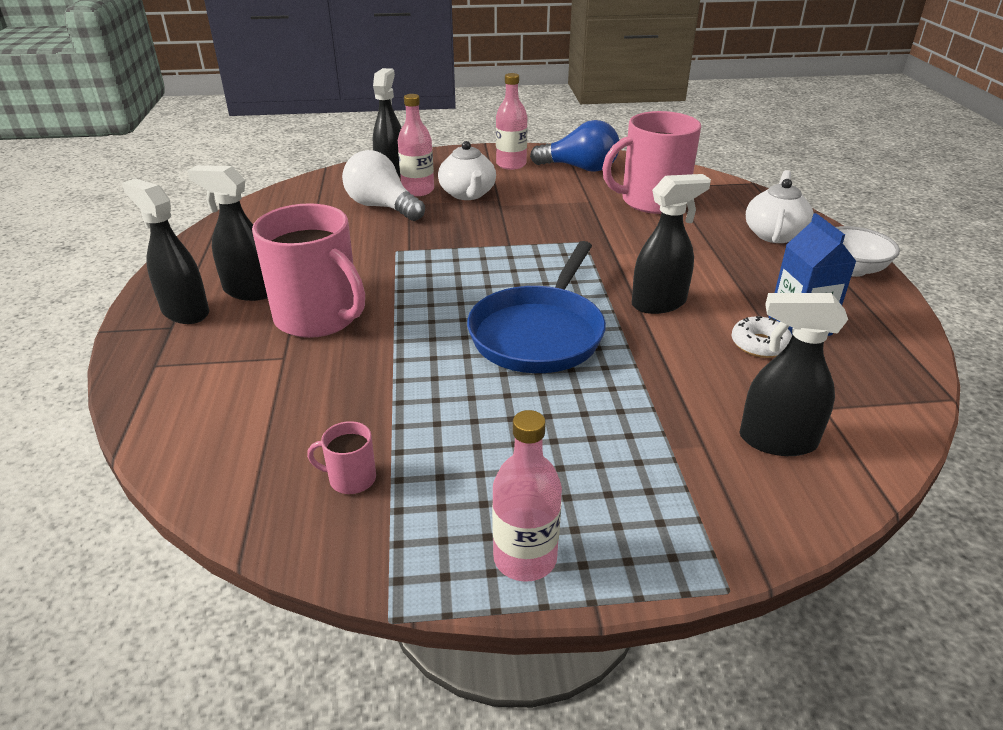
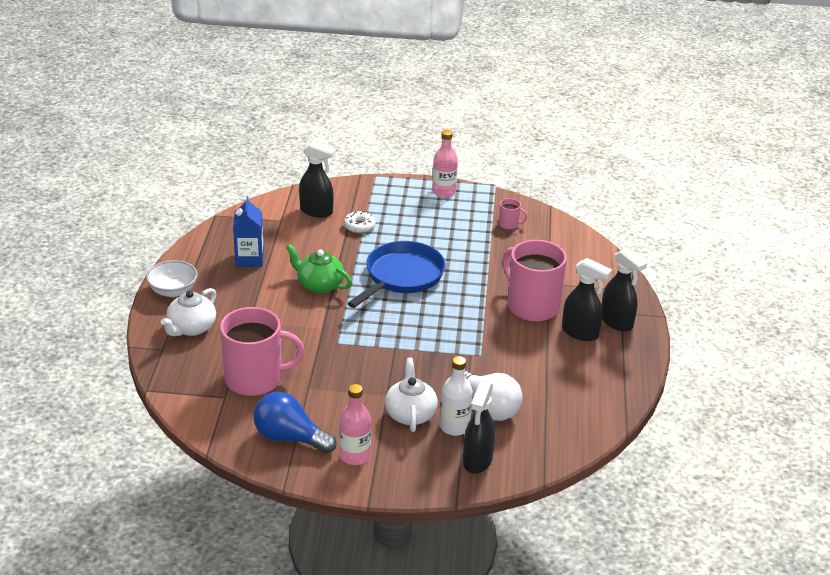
camera: 170 degrees left, 0 degrees up
(418, 190) = (454, 427): pink bottle -> white bottle
(659, 303) = (319, 285): black spray bottle -> green teapot
(759, 344) = (282, 252): white donut -> white donut (359, 226)

